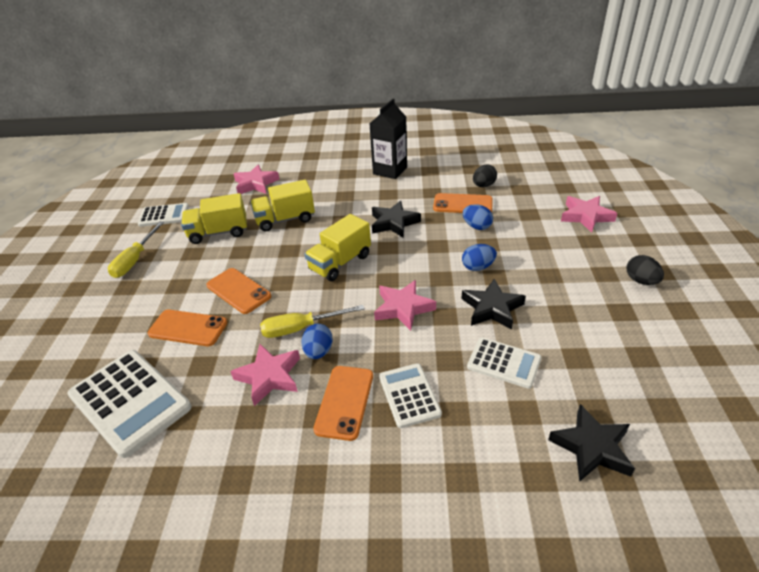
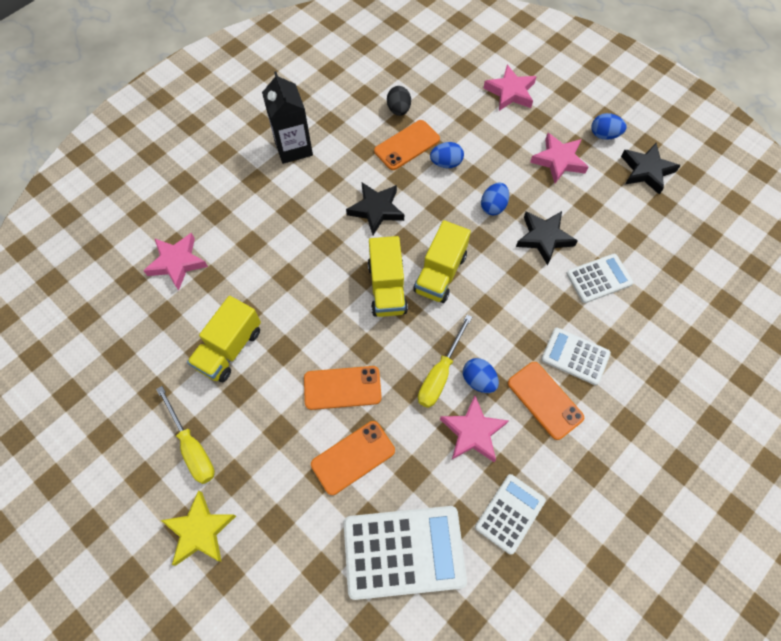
camera: 50 degrees left, 25 degrees up
(77, 297) = (200, 530): none -> yellow star
(164, 215) = (136, 378): white calculator -> white calculator (510, 513)
(285, 219) = (273, 282): yellow truck -> yellow truck (440, 273)
(403, 308) = (487, 290): pink star -> pink star (558, 160)
(592, 447) = (700, 296): black star -> black star (646, 171)
(641, 281) = (604, 135): black egg -> blue egg

